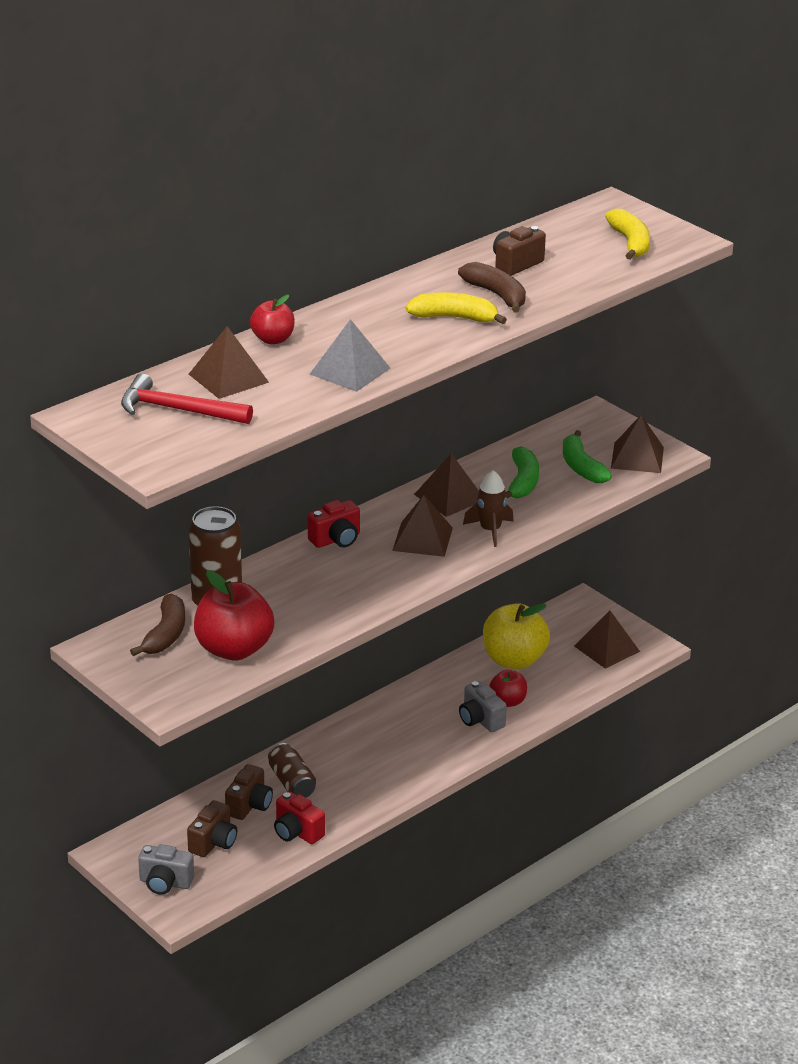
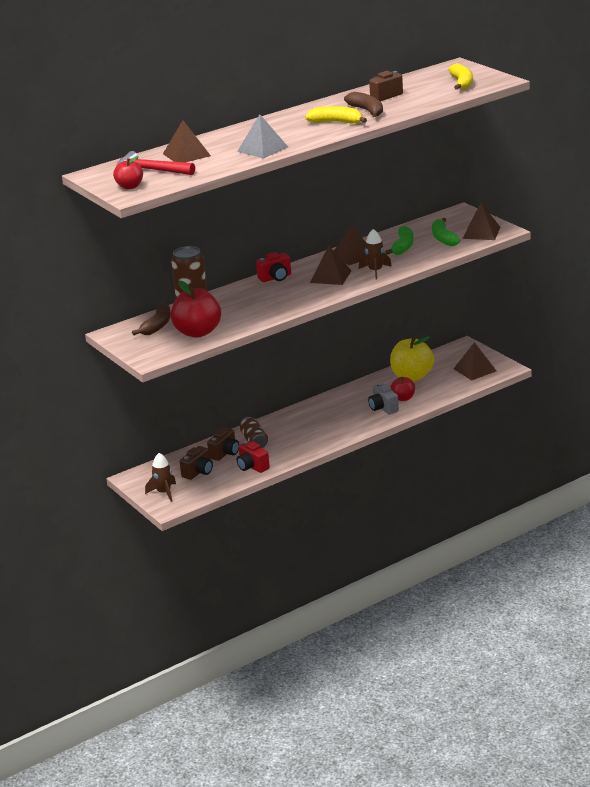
camera: 10 degrees right, 5 degrees down
(165, 883) = (164, 493): grey camera -> brown rocket
(273, 339) = (219, 136): red apple -> red apple (130, 186)

